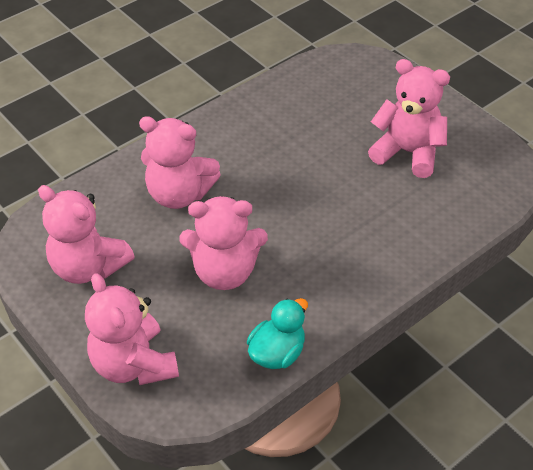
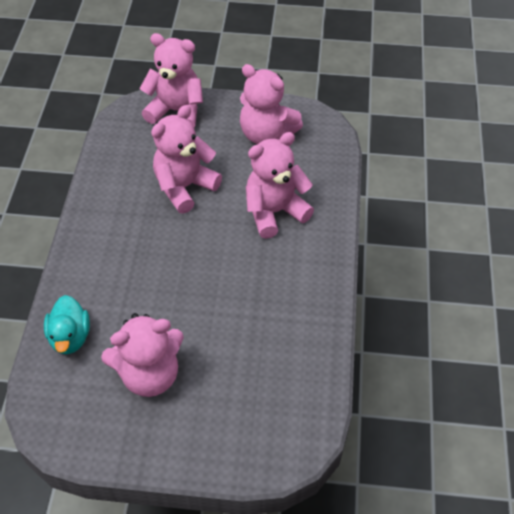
camera: 135 degrees right, 5 degrees up
(88, 267) = (266, 134): pink teddy bear -> pink teddy bear turned 135 degrees counterclockwise
(277, 353) = (104, 167): turquoise duck -> turquoise duck (70, 337)

